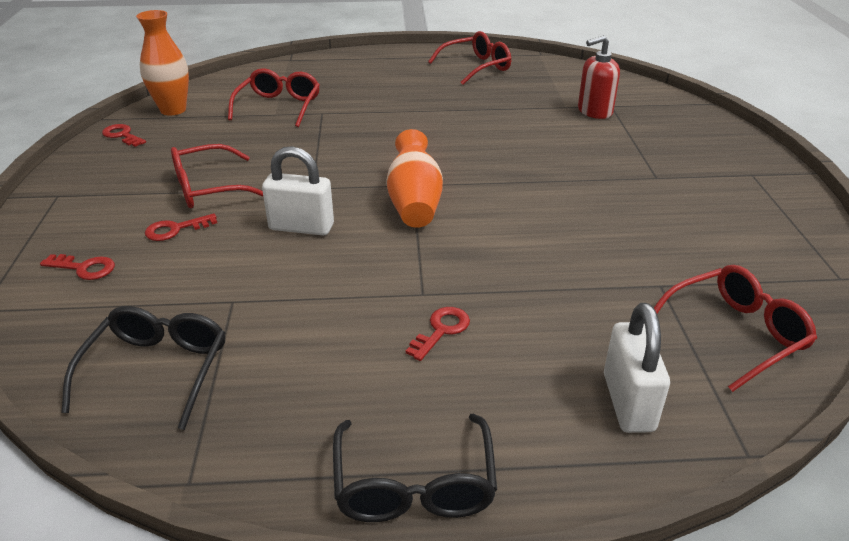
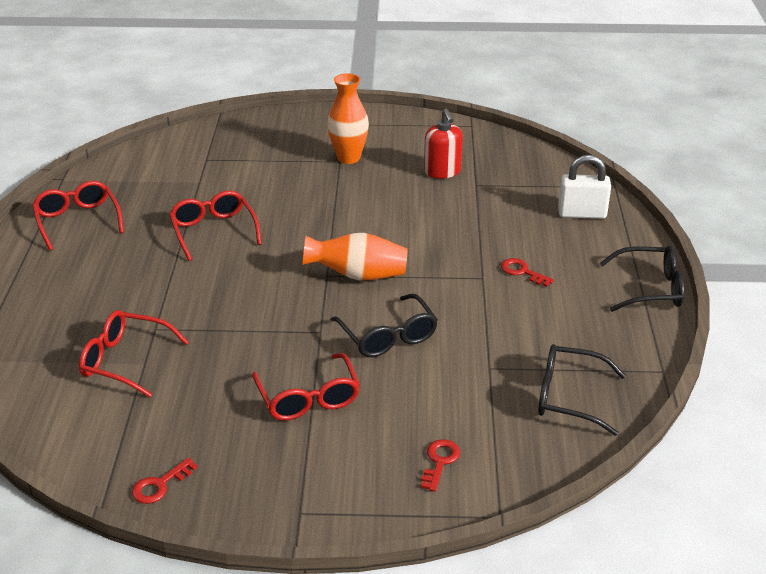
camera: 85 degrees left, 0 degrees up
(173, 110) = (98, 449): orange vase -> orange vase (348, 158)
(175, 229) = (382, 412): red key -> none
(301, 227) = (387, 336): white padlock -> black glasses
(594, 111) = (215, 169): red soap dispenser -> red soap dispenser (442, 171)
(734, 334) = (523, 170): red glasses -> red glasses (213, 231)

